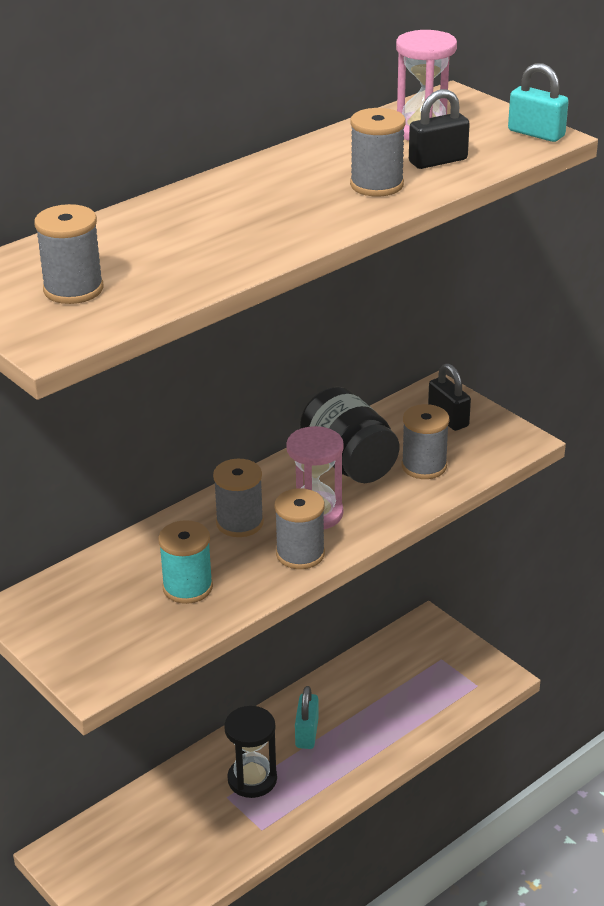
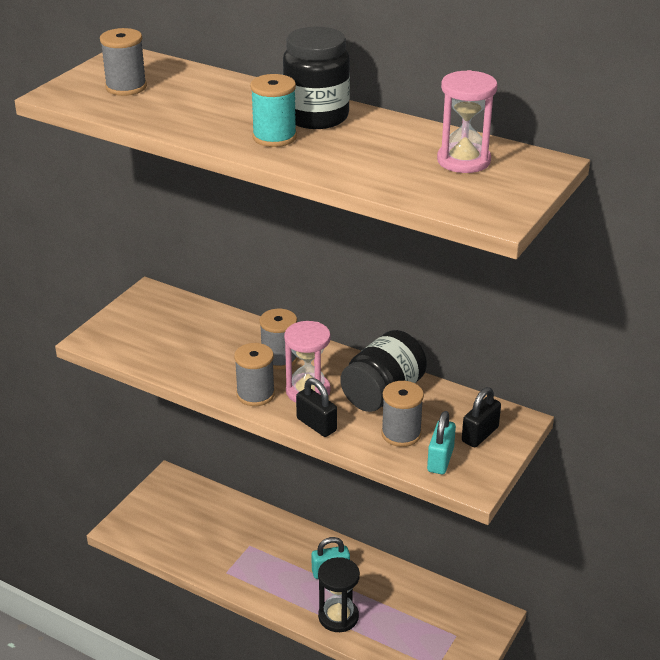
camera: 70 degrees right, 0 degrees up
(187, 587) = (196, 353): turquoise spool -> turquoise spool (274, 137)
(252, 779) = (271, 554): black hourglass -> black hourglass (338, 617)
(264, 184) = (316, 117): none -> black jar
(376, 185) = (344, 157): grey spool -> none
(438, 161) = (407, 175): black padlock -> black padlock (316, 425)
(536, 133) = (500, 210): turquoise padlock -> turquoise padlock (440, 460)

